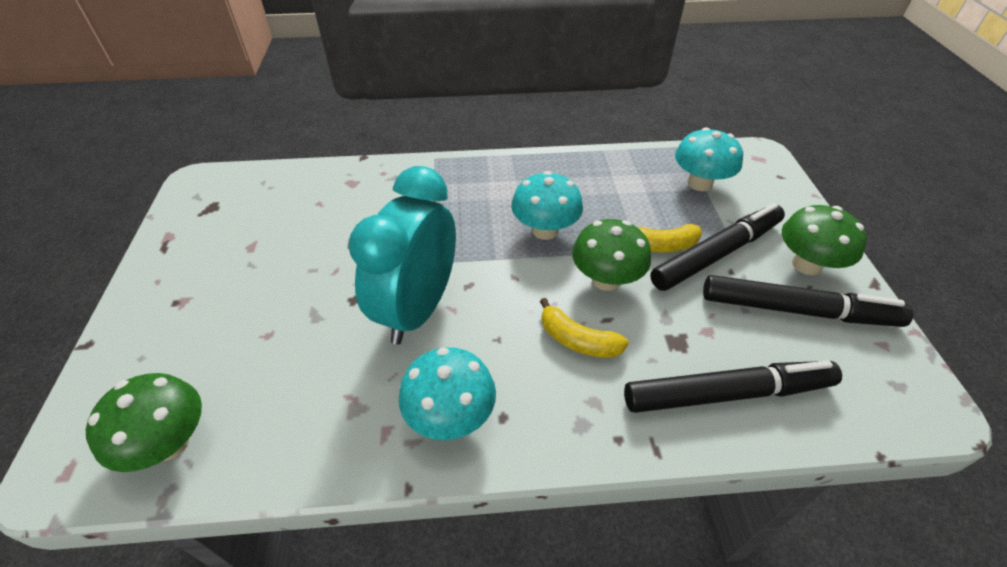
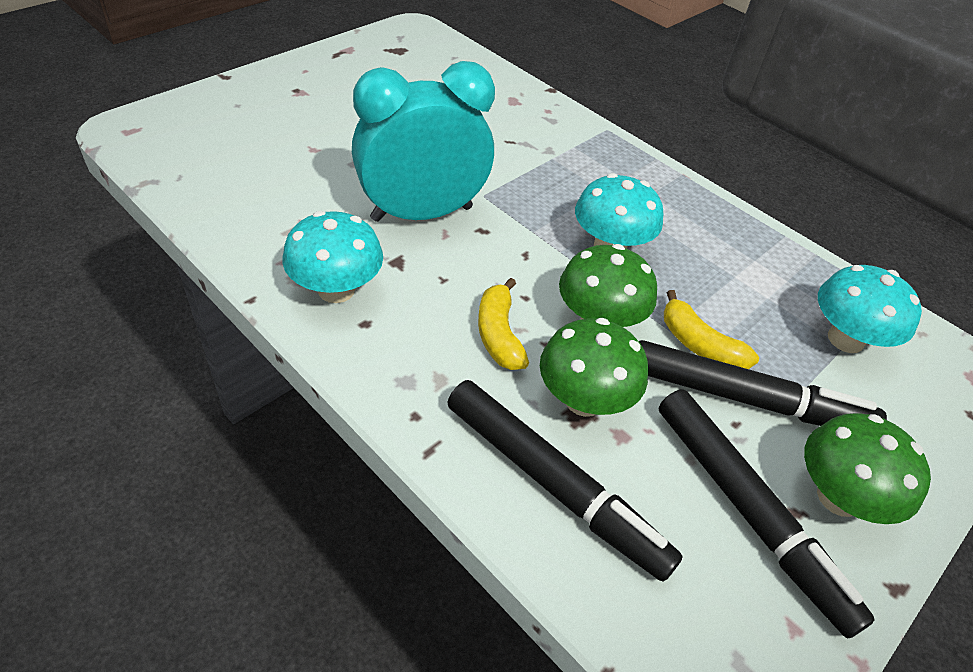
camera: 45 degrees right, 0 degrees up
(169, 443) = (185, 159): green mushroom -> green mushroom (584, 400)

